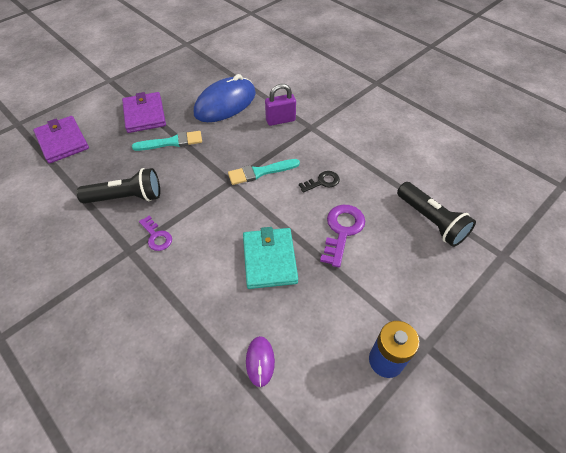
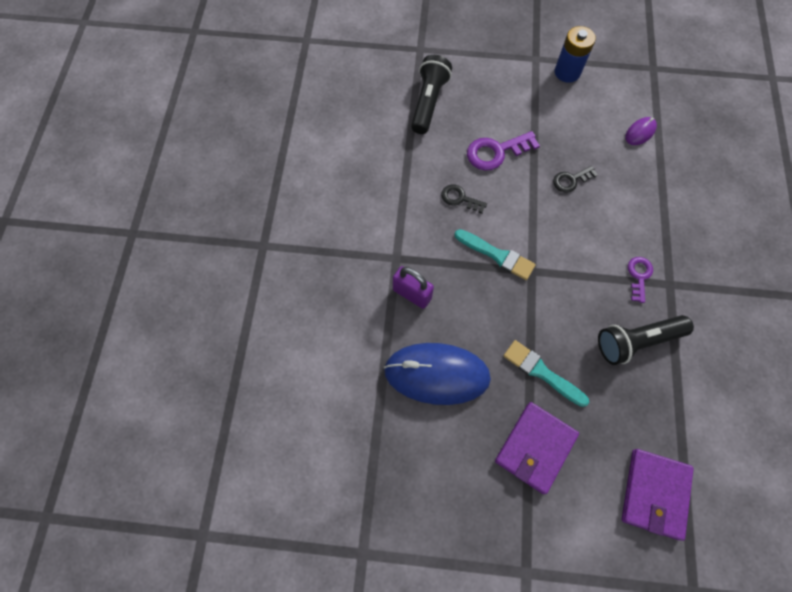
camera: 130 degrees left, 15 degrees up
(127, 197) = (636, 341): black flashlight -> black flashlight turned 60 degrees counterclockwise
(269, 259) = (571, 180): turquoise wallet -> black key

